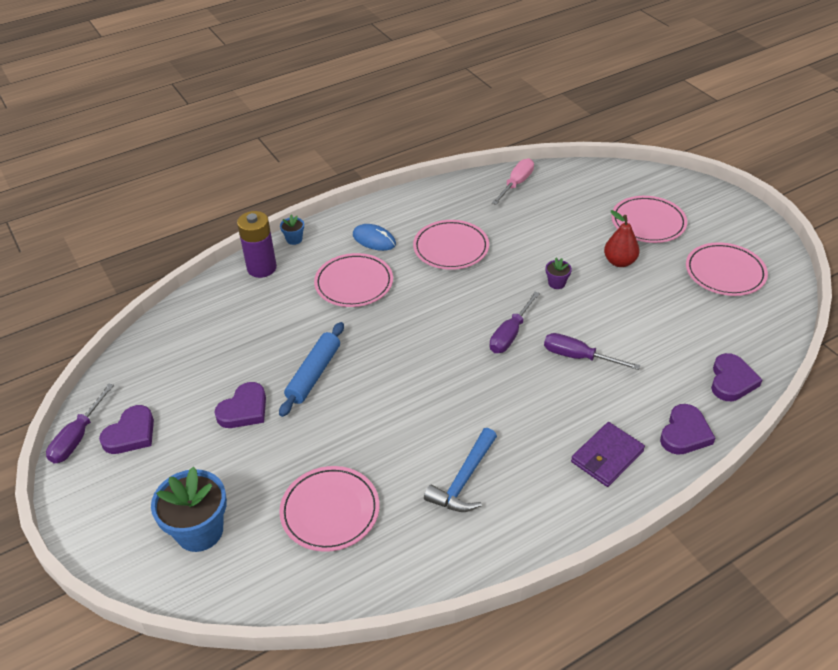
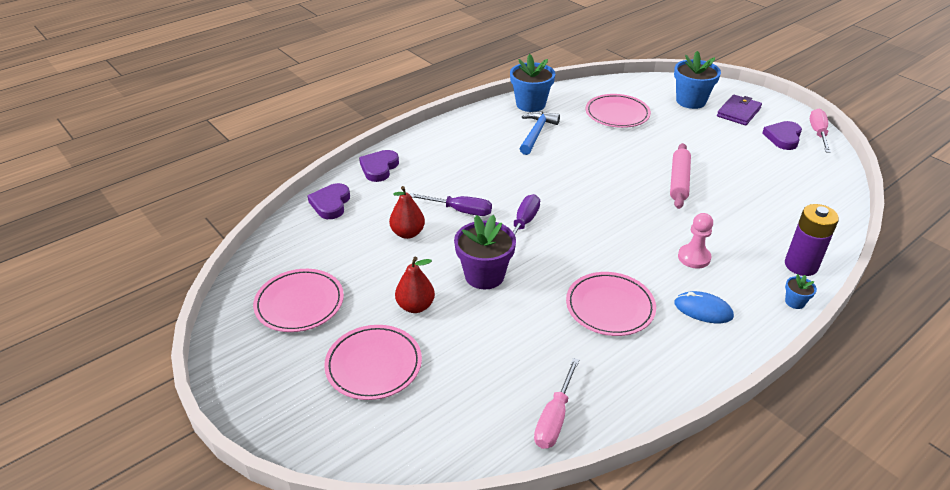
camera: 170 degrees right, 5 degrees down
(78, 437) = (818, 133): purple screwdriver -> pink screwdriver
(244, 409) = (715, 156): purple heart -> none
(314, 374) = (678, 181): blue rolling pin -> pink rolling pin
(354, 283) = (694, 257): pink plate -> pink pawn
(458, 553) = (530, 104): none -> blue flower pot
(556, 283) = (484, 275): purple flower pot -> purple flower pot, size x2.18
(607, 457) = (438, 151): purple wallet -> purple wallet (738, 112)
(635, 334) = (408, 233): none -> red pear

